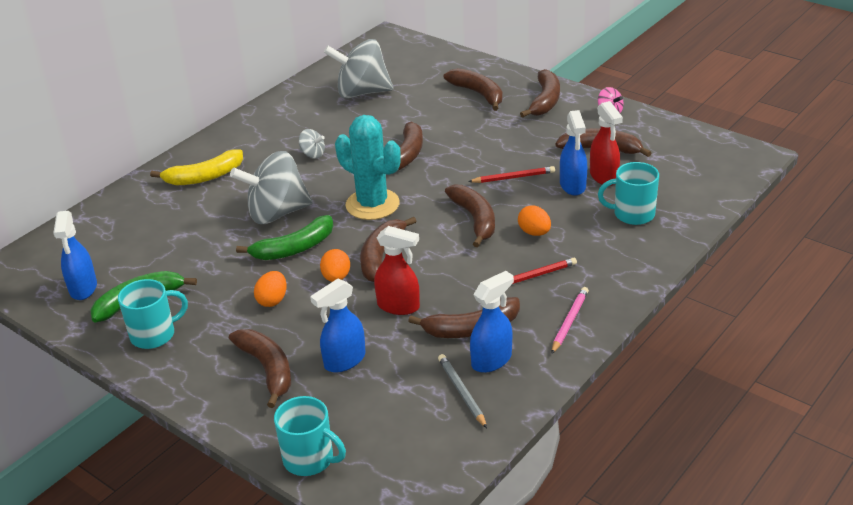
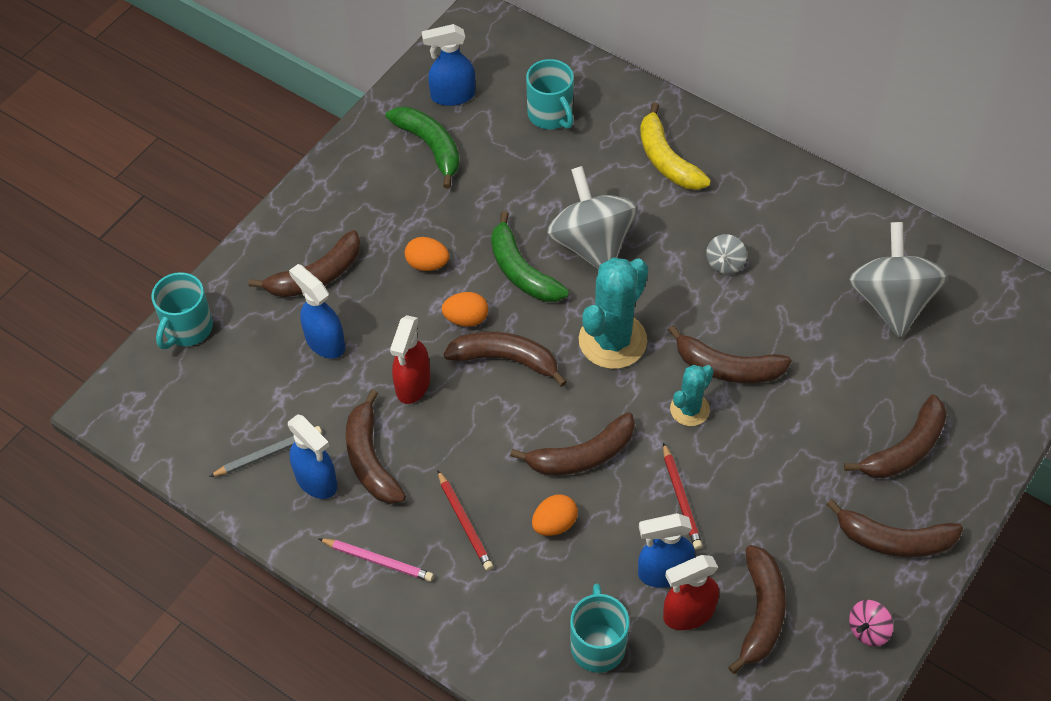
camera: 85 degrees right, 20 degrees up
(154, 335) = (375, 171): turquoise mug -> turquoise mug (550, 115)
(439, 172) = (689, 409): none -> turquoise cactus

